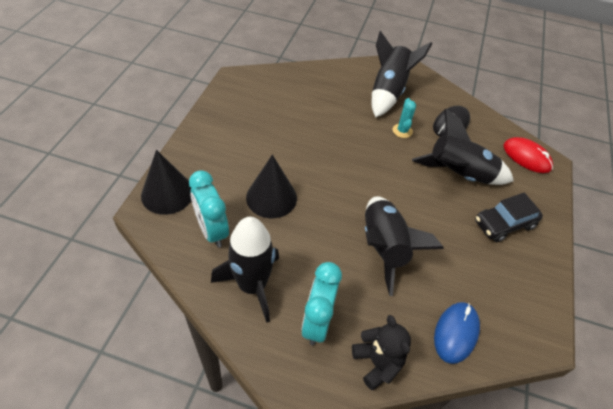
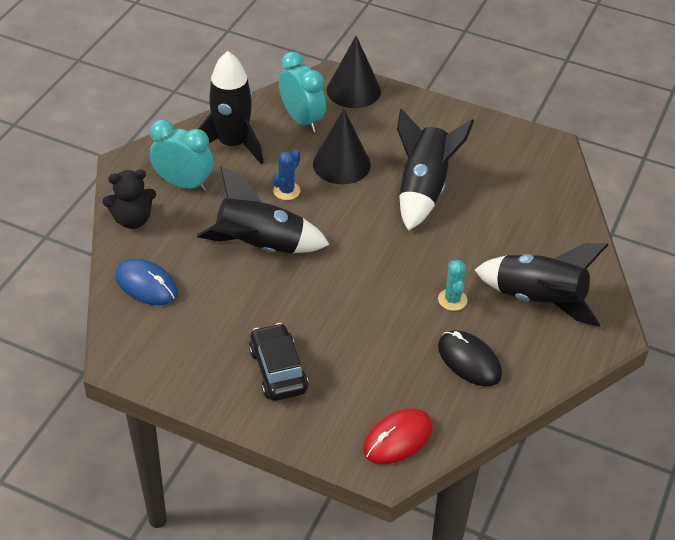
camera: 100 degrees right, 5 degrees down
(212, 230) = (302, 120): turquoise clock -> turquoise clock turned 75 degrees clockwise
(312, 234) = (286, 191): none -> blue cactus
(402, 131) = (452, 300): turquoise cactus -> turquoise cactus turned 75 degrees clockwise
(459, 175) = (366, 344): black rocket -> black rocket (423, 189)

